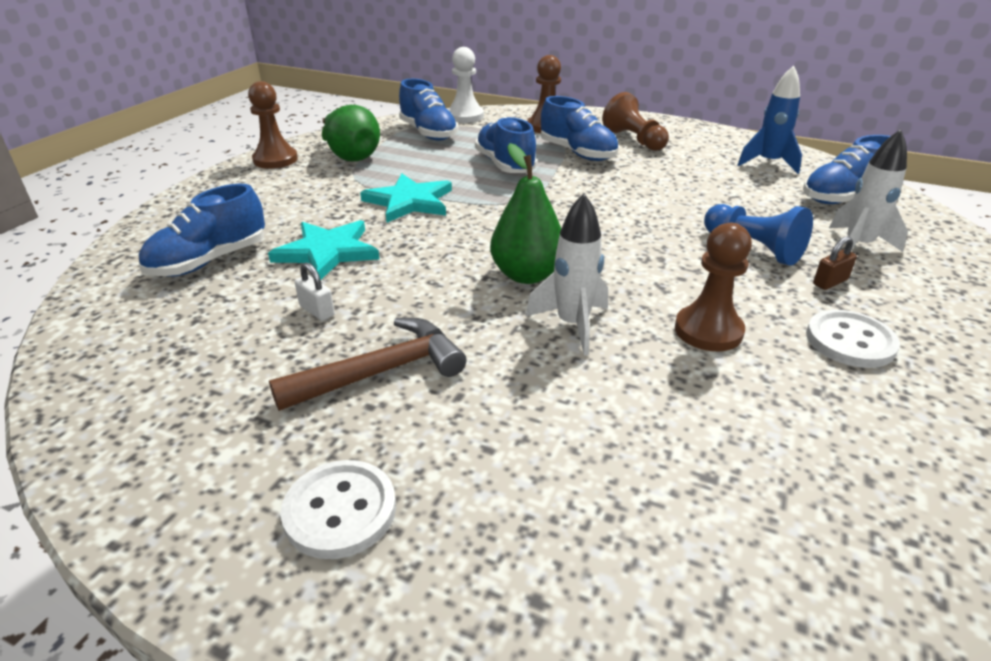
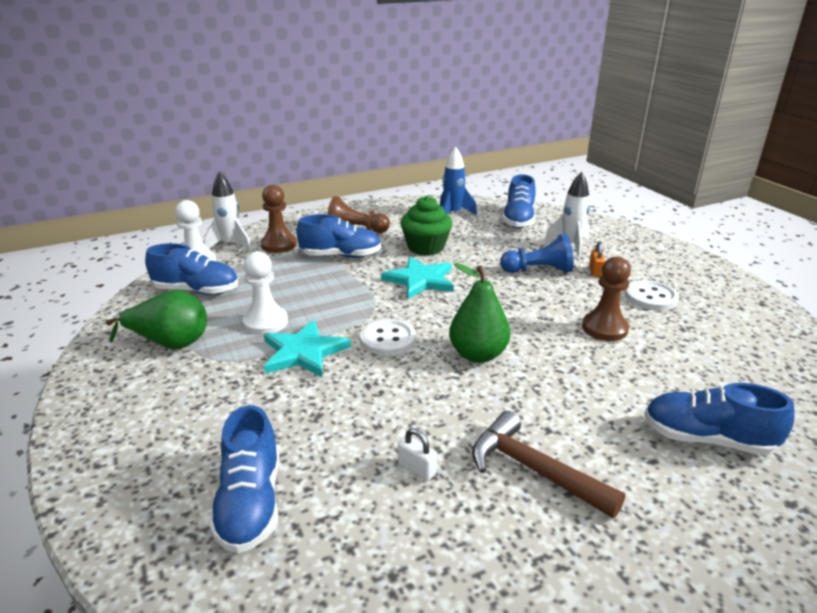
camera: 50 degrees left, 5 degrees down
(275, 160) = (98, 385): brown pawn -> none
(317, 311) = (416, 469): white padlock -> white padlock turned 45 degrees clockwise
(327, 252) = (329, 426): turquoise star -> turquoise star (420, 280)
(340, 511) = (674, 554): white button -> white button (388, 339)
(382, 371) = (533, 469): brown hammer -> brown hammer turned 60 degrees counterclockwise
(427, 172) = (265, 322): none -> white pawn
(505, 165) = (312, 288): blue shoe -> blue shoe (707, 439)
(572, 325) = (554, 367): white rocket -> white rocket (231, 245)
(672, 178) = (426, 247): none -> green cupcake
(830, 282) = (595, 271): brown padlock -> orange padlock

